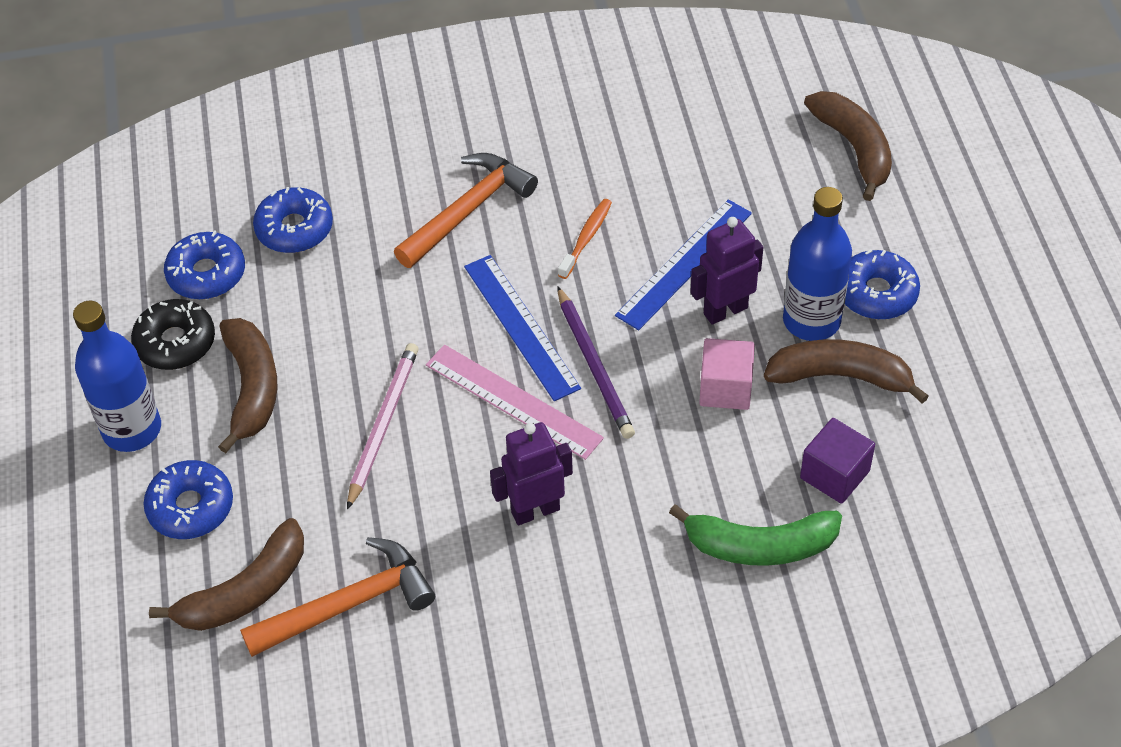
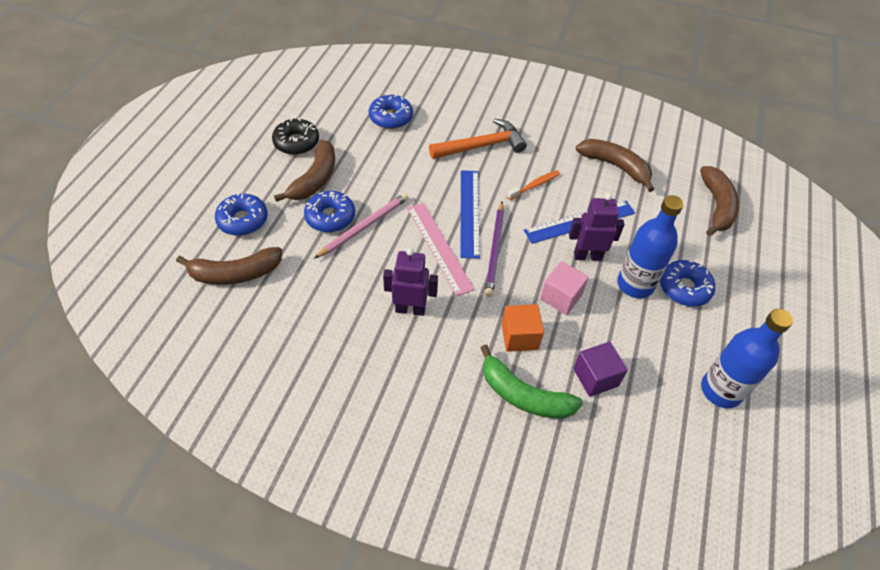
camera: 25 degrees right, 0 degrees up
(132, 429) = (245, 171): blue bottle -> blue bottle (721, 390)
(206, 274) = (334, 119): blue donut -> blue donut (330, 217)
(349, 604) = (279, 307): orange hammer -> none
(706, 471) = (519, 336): none -> orange cube
(840, 376) = (634, 323): brown banana -> brown banana (615, 166)

